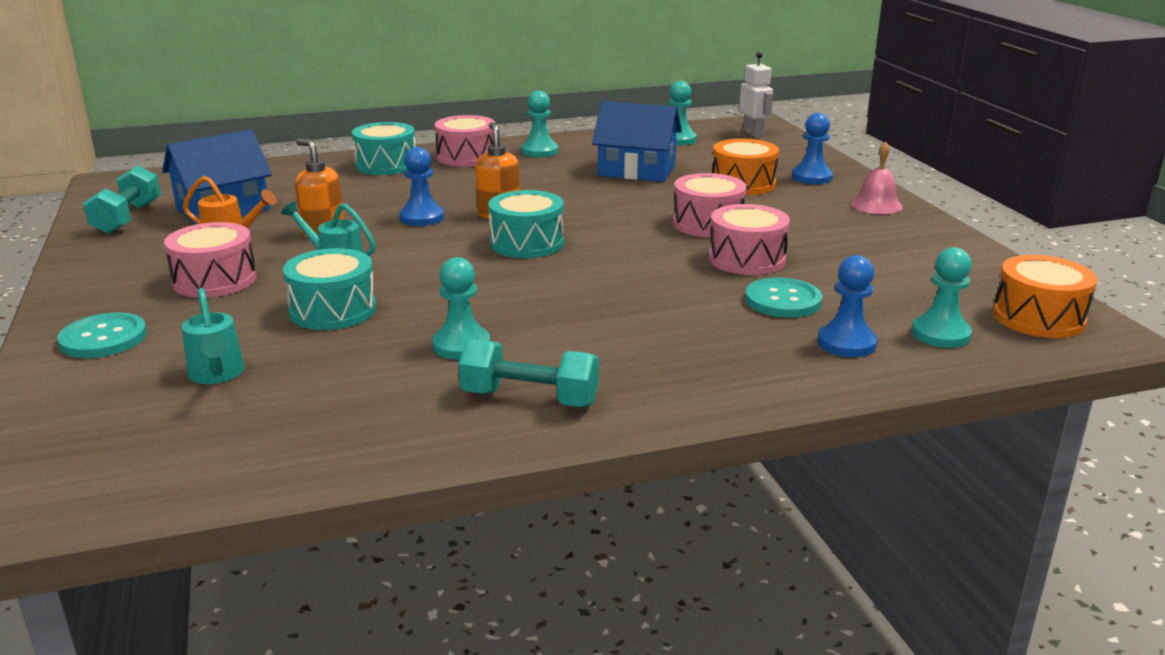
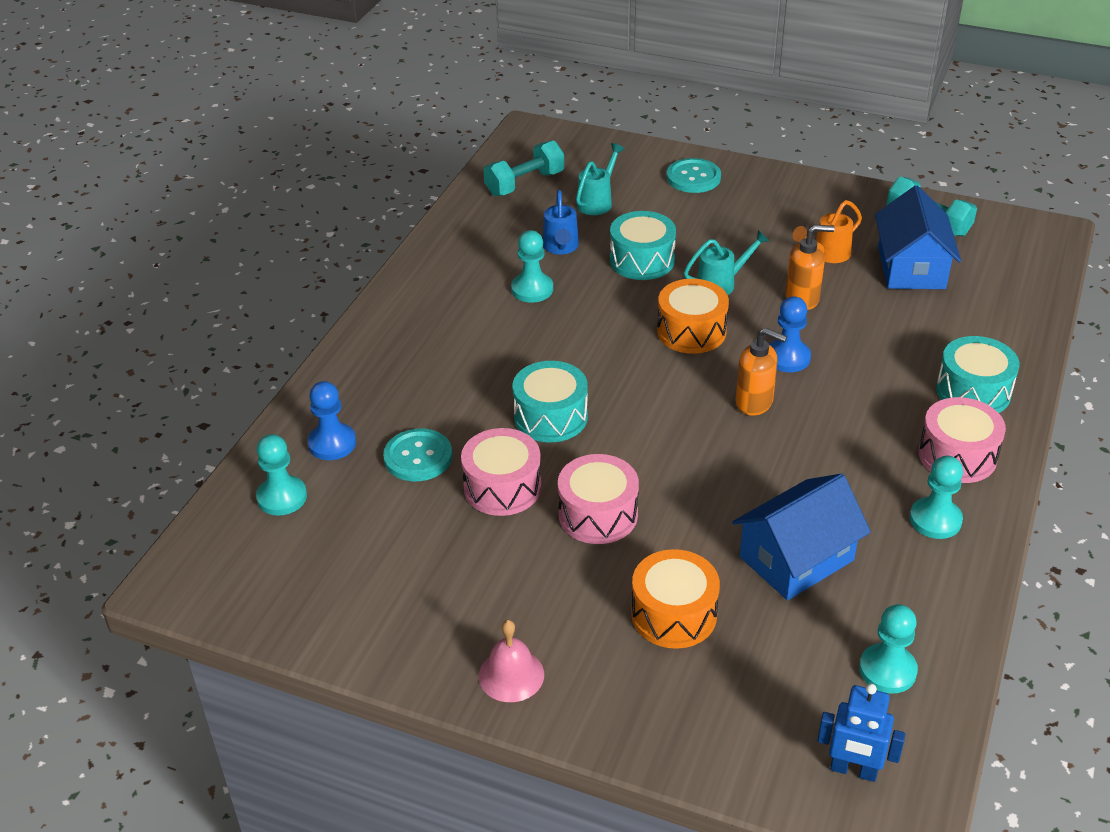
camera: 130 degrees right, 15 degrees up
(215, 280) = (748, 230): pink drum -> none
(217, 375) = (598, 201): turquoise watering can -> turquoise watering can turned 105 degrees clockwise
(355, 360) = (561, 248): none -> blue watering can
(527, 243) = (668, 387): turquoise drum -> turquoise drum (550, 417)
(530, 398) = (441, 287): turquoise dumbbell -> turquoise dumbbell (524, 183)
(753, 134) = (853, 770): white robot -> blue robot
(811, 177) = (638, 690): blue pawn -> none
(1038, 318) = (228, 570): orange drum -> orange drum (691, 331)

